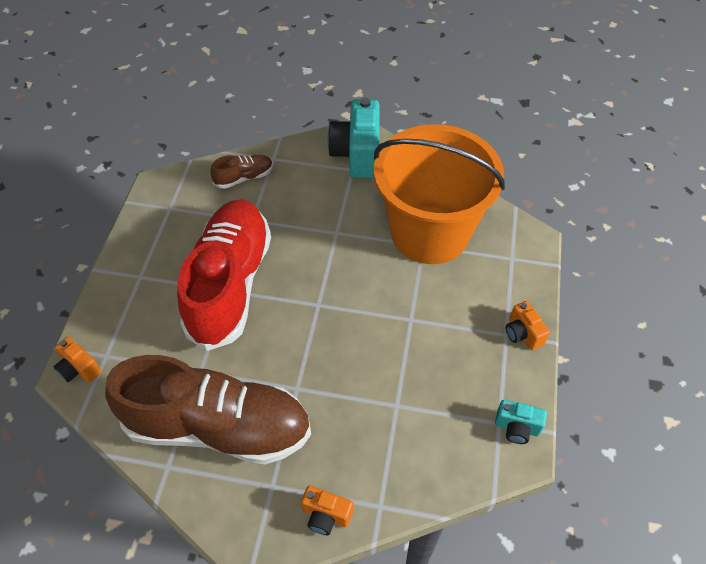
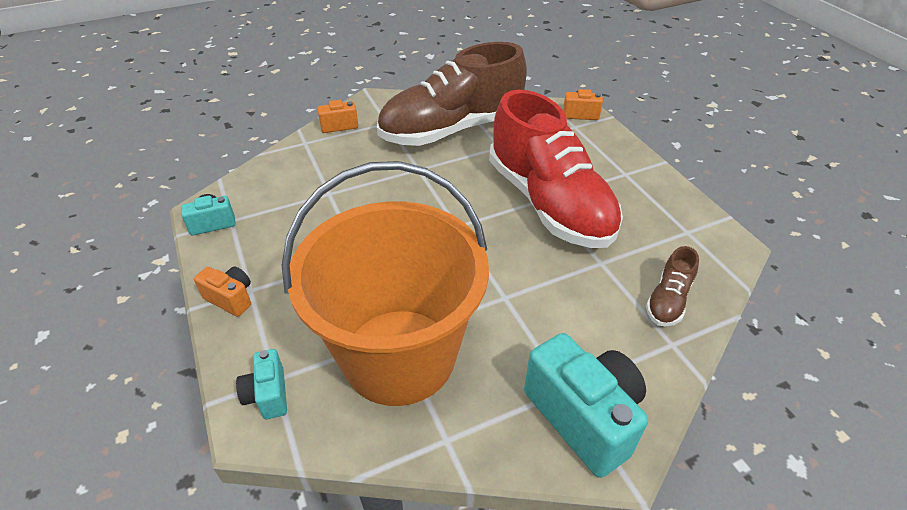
camera: 145 degrees right, 10 degrees down
(519, 251) = (268, 395): none -> turquoise camera

